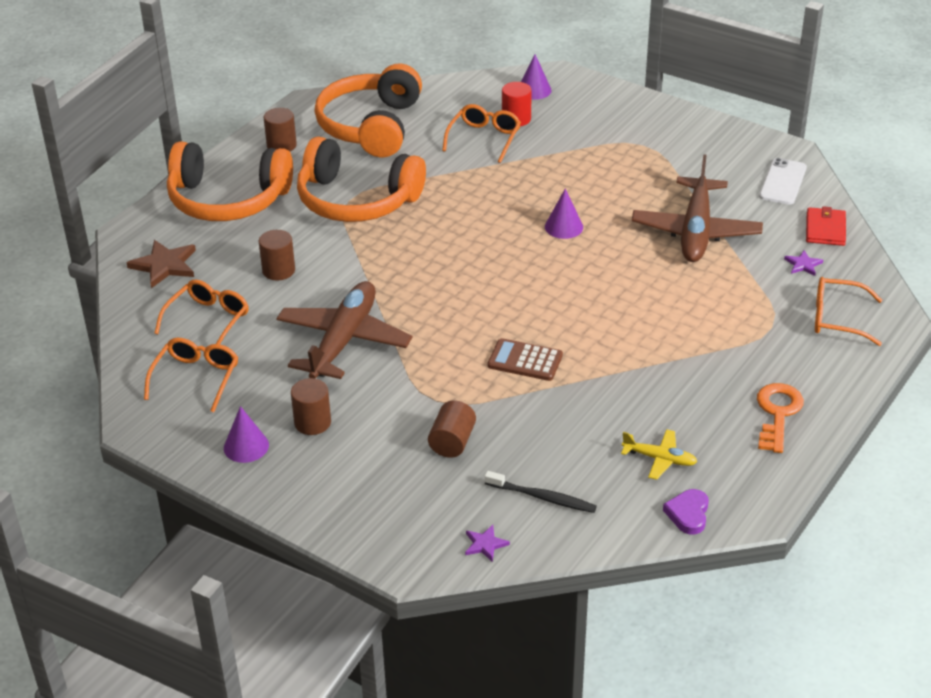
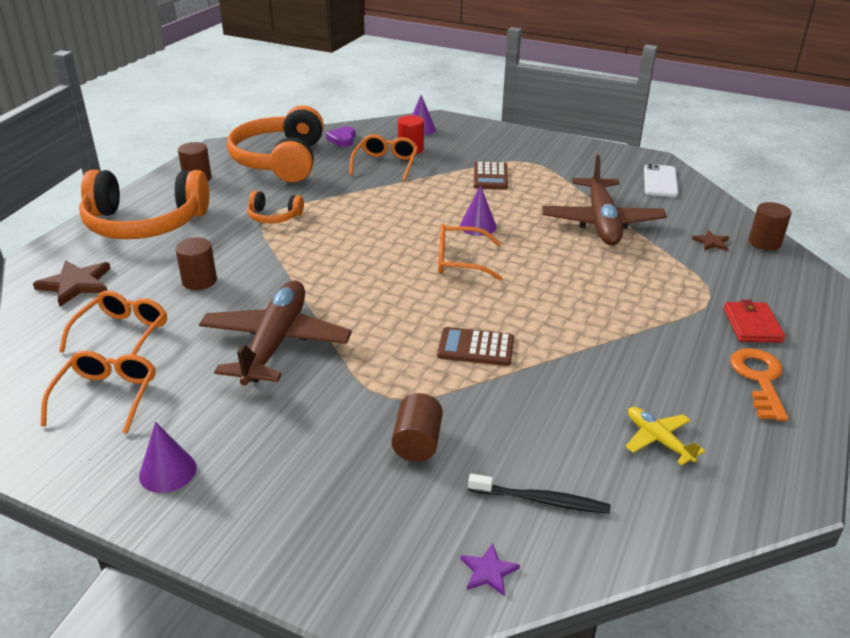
camera: 10 degrees left, 5 degrees down
(312, 422) = (248, 435): brown cylinder -> brown cylinder (764, 242)
(356, 200) = (274, 217): orange headphones -> orange headphones, size x0.45
(595, 163) = (490, 177): none -> brown calculator
(659, 459) = (658, 440): yellow plane -> yellow plane turned 135 degrees counterclockwise
(688, 514) = (718, 503): purple heart -> purple heart (342, 139)
(803, 264) = (711, 242): purple star -> brown star
(825, 229) = (716, 214): red wallet -> red wallet (752, 325)
(837, 319) = (768, 285): orange glasses -> orange glasses (460, 261)

